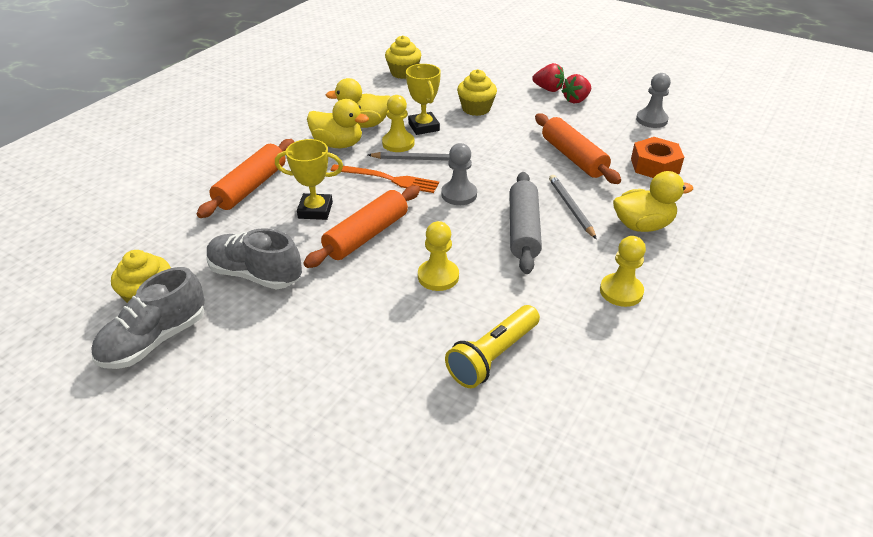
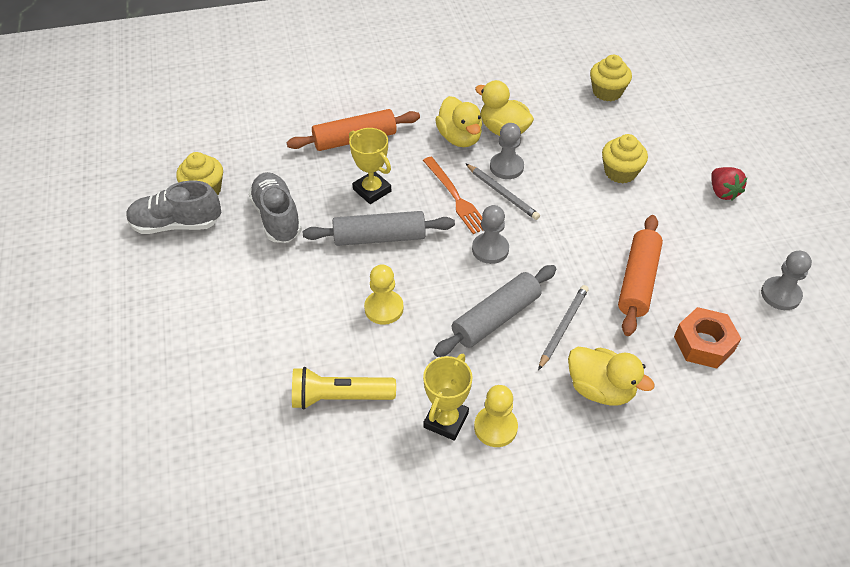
camera: 45 degrees right, 10 degrees up
(366, 235) = (379, 237): orange rolling pin -> grey rolling pin
(398, 143) = (506, 167): yellow pawn -> grey pawn
(423, 127) = (548, 163): yellow trophy -> yellow trophy (446, 420)
(576, 100) = (733, 222): red strawberry -> none

